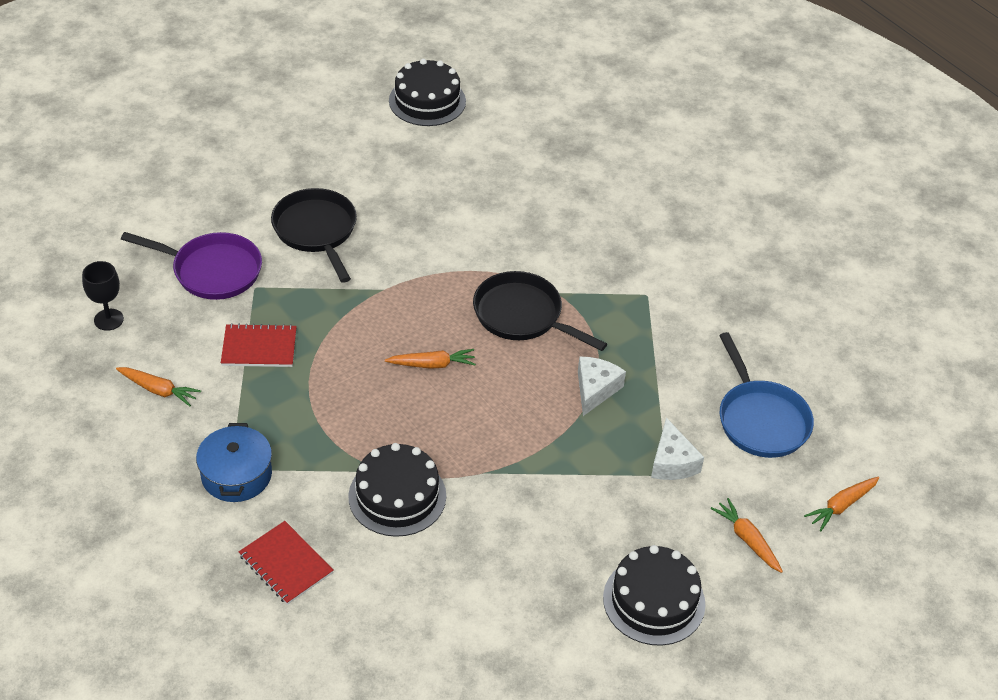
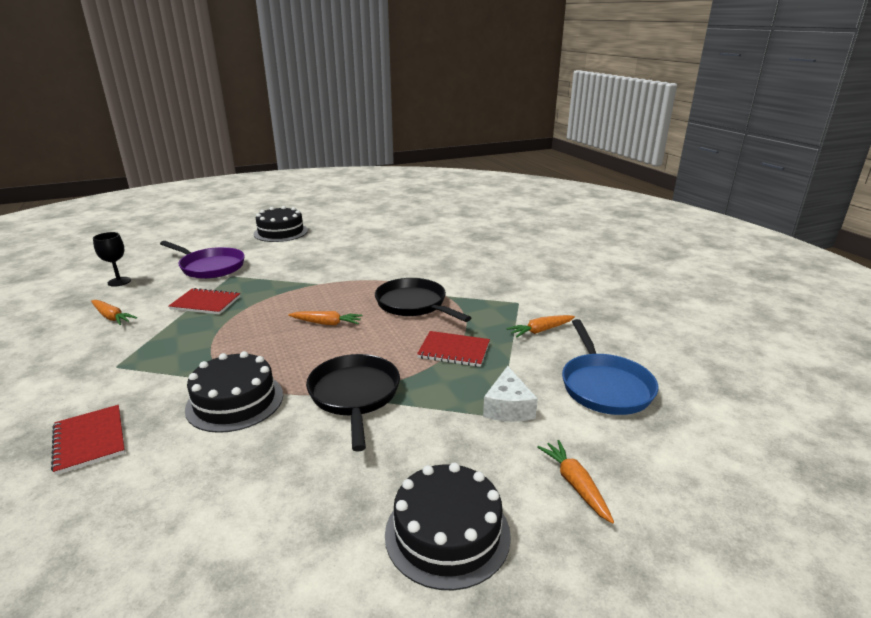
camera: 15 degrees right, 20 degrees down
(236, 475) = (115, 371): blue pot -> none
(316, 231) = (294, 256): black pan -> black pan (354, 396)
(427, 101) = (403, 215): black cake -> black cake (281, 232)
(595, 390) = (454, 350): white cheese -> red notebook
(841, 506) = (690, 467): orange carrot -> orange carrot (541, 330)

